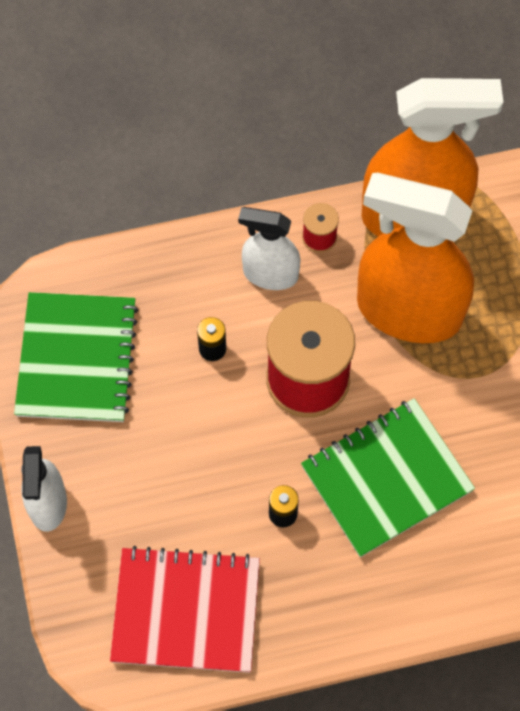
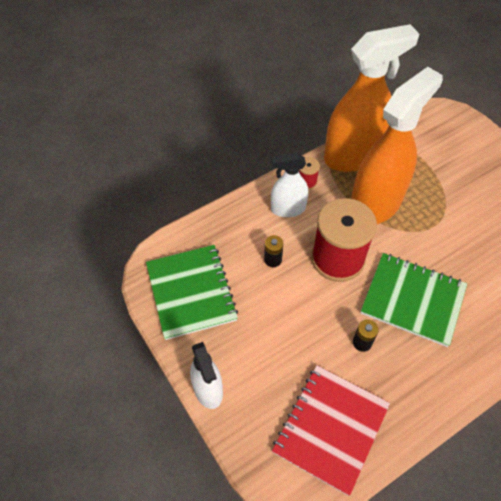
camera: 20 degrees left, 10 degrees down
(186, 611) = (330, 428): red notebook -> red notebook turned 45 degrees counterclockwise
(386, 478) = (413, 300): green notebook -> green notebook turned 75 degrees clockwise
(408, 310) = (375, 204): orange spray bottle -> orange spray bottle turned 135 degrees clockwise

